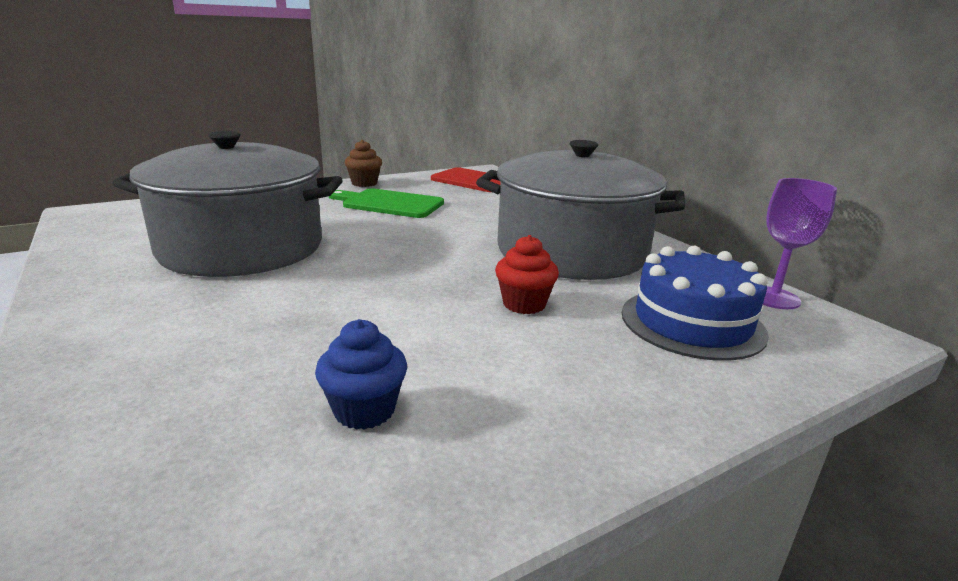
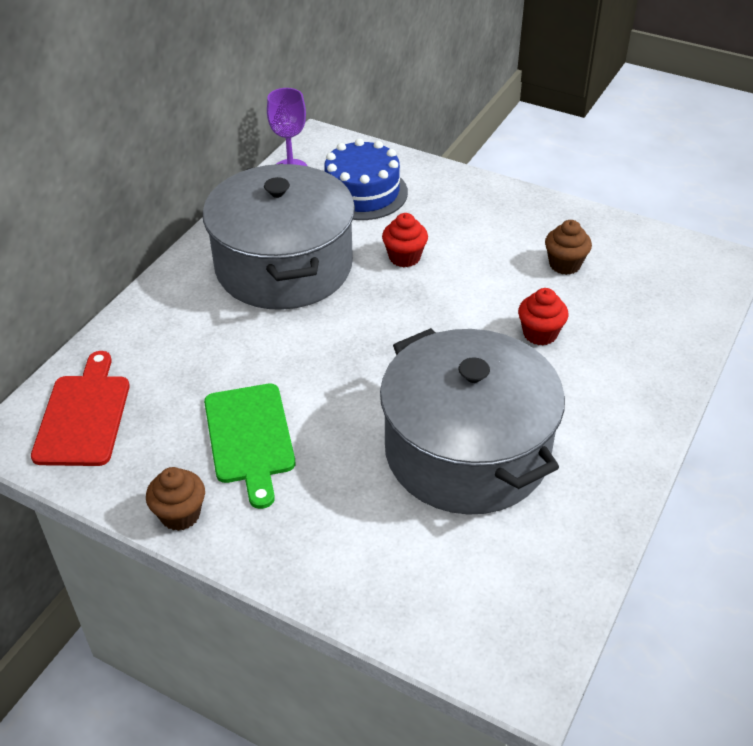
camera: 120 degrees left, 20 degrees up
(285, 329) = (540, 334): none -> red cupcake
(364, 410) = (564, 264): blue cupcake -> brown cupcake

